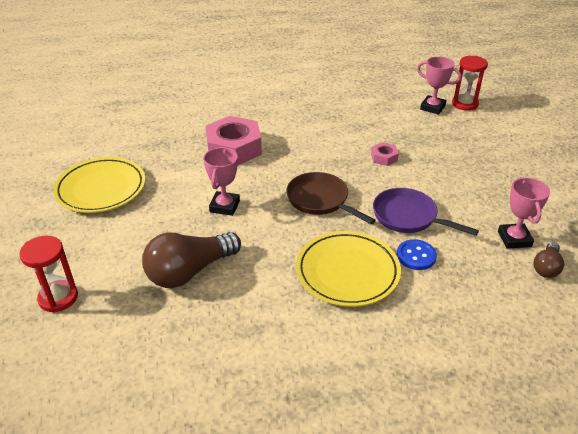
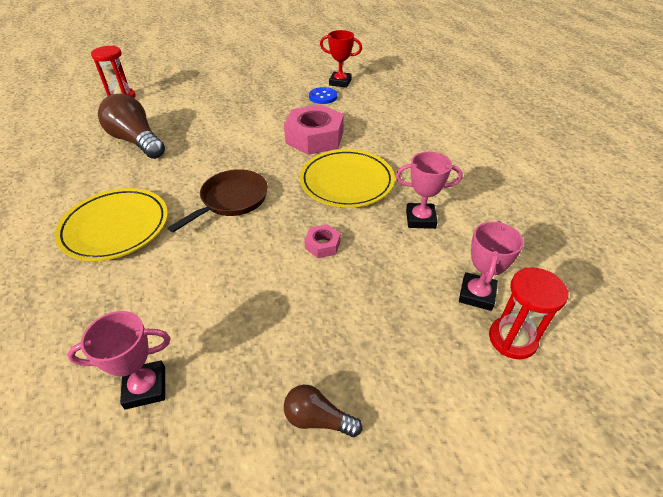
camera: 80 degrees right, 5 degrees up
(101, 189) = (243, 88): yellow plate -> yellow plate (346, 182)
(130, 123) = (340, 82): none -> red trophy
(224, 206) = (221, 145): pink trophy -> pink trophy (420, 219)
(408, 217) = (200, 271): purple pan -> none
(416, 256) = (129, 279): blue button -> blue button (323, 97)
(546, 267) = (77, 425): brown light bulb -> brown light bulb (318, 419)

